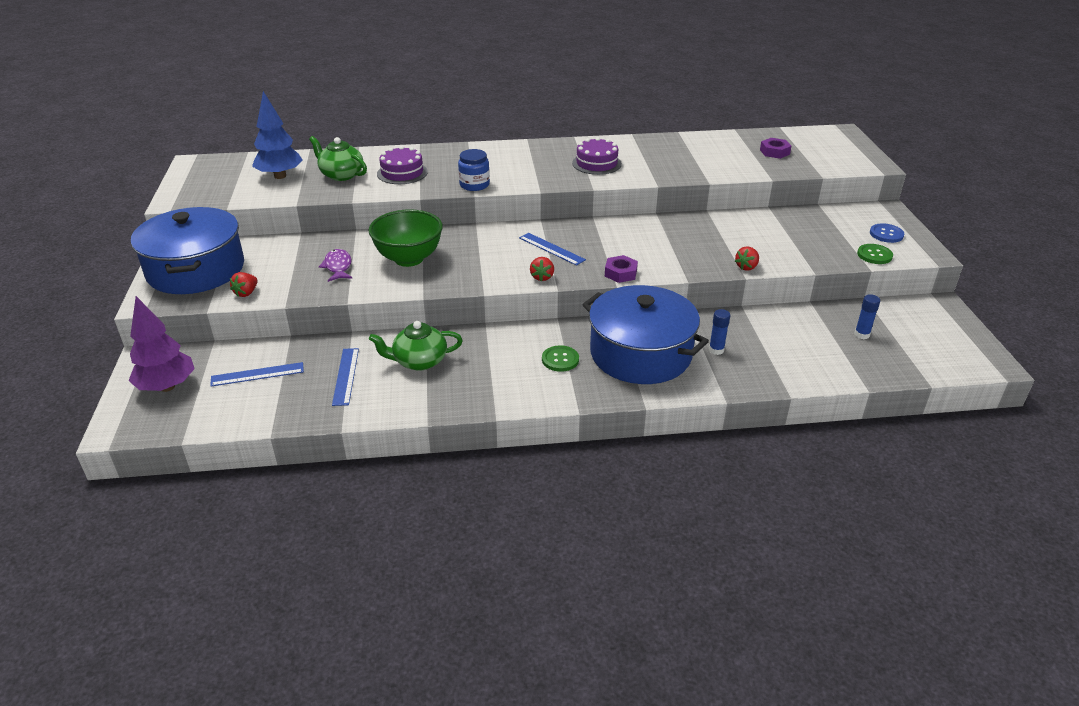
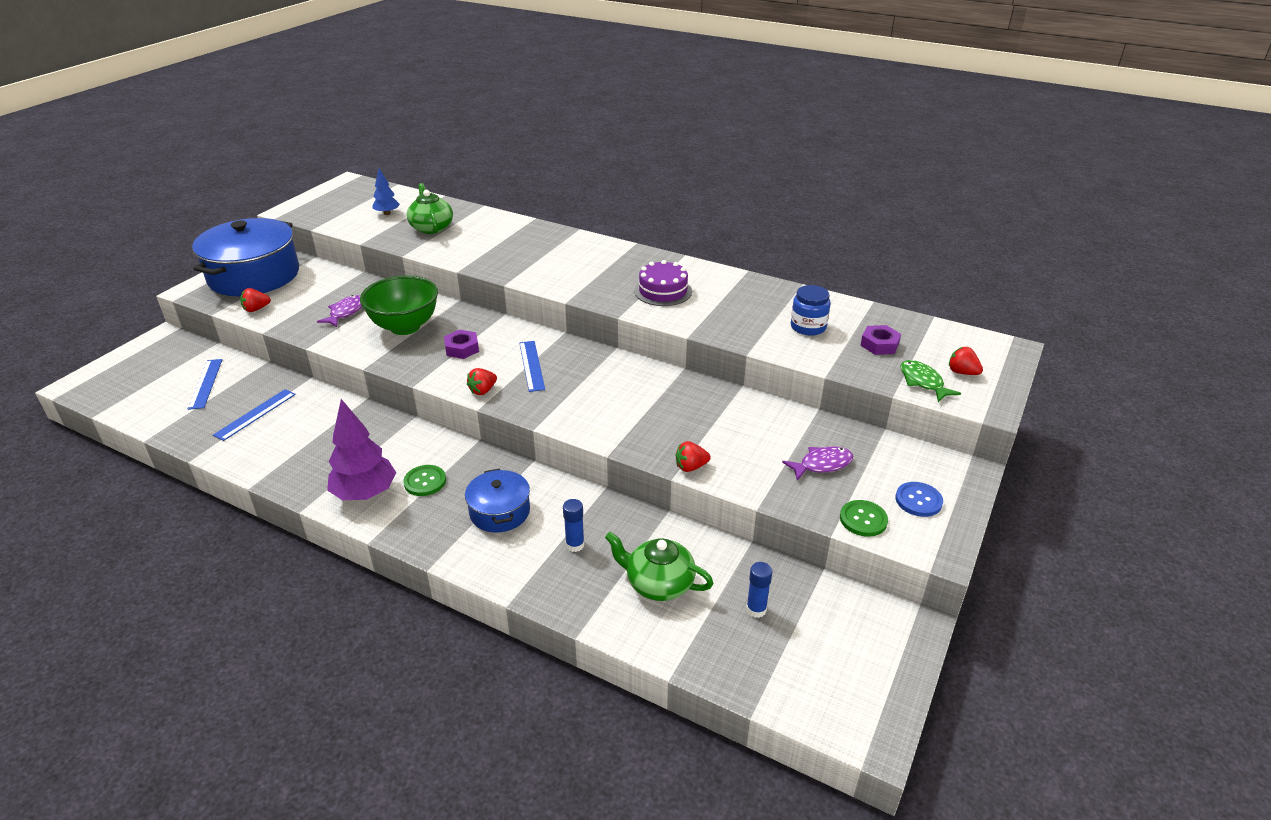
camera: 35 degrees right, 0 degrees up
(167, 387) = (144, 366): purple tree -> purple tree (365, 494)
(257, 374) = (206, 383): blue ruler -> blue ruler turned 60 degrees clockwise
(280, 176) = (387, 213): blue tree -> blue tree, size x0.56
(402, 173) = (480, 241): purple cake -> none
(419, 361) = (320, 427): green teapot -> green teapot (658, 583)
(474, 185) = (520, 274): blue jar -> blue jar (808, 327)
(620, 273) = (556, 417): purple nut -> purple nut (462, 348)
(640, 354) = (499, 512): blue pot -> blue pot, size x0.51
(814, 236) = (822, 464): none -> purple fish
(826, 164) = (923, 382): none -> green fish
(838, 152) = (962, 372): none -> red strawberry

